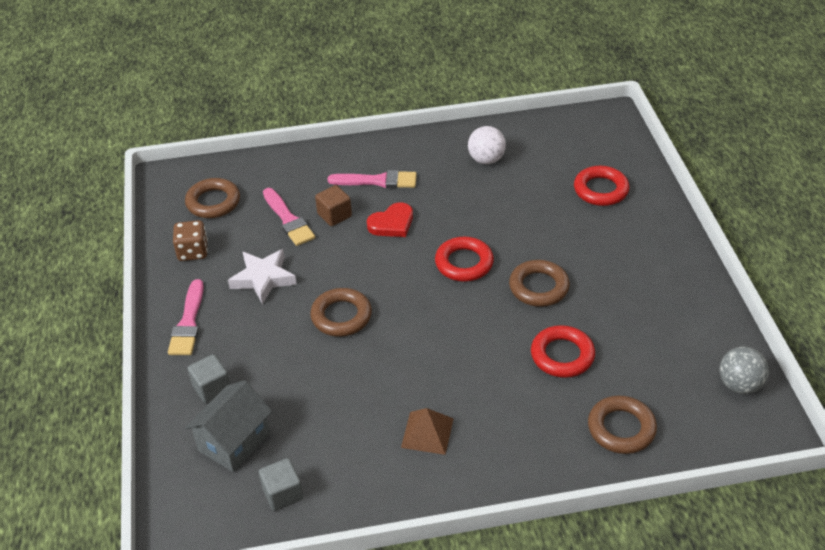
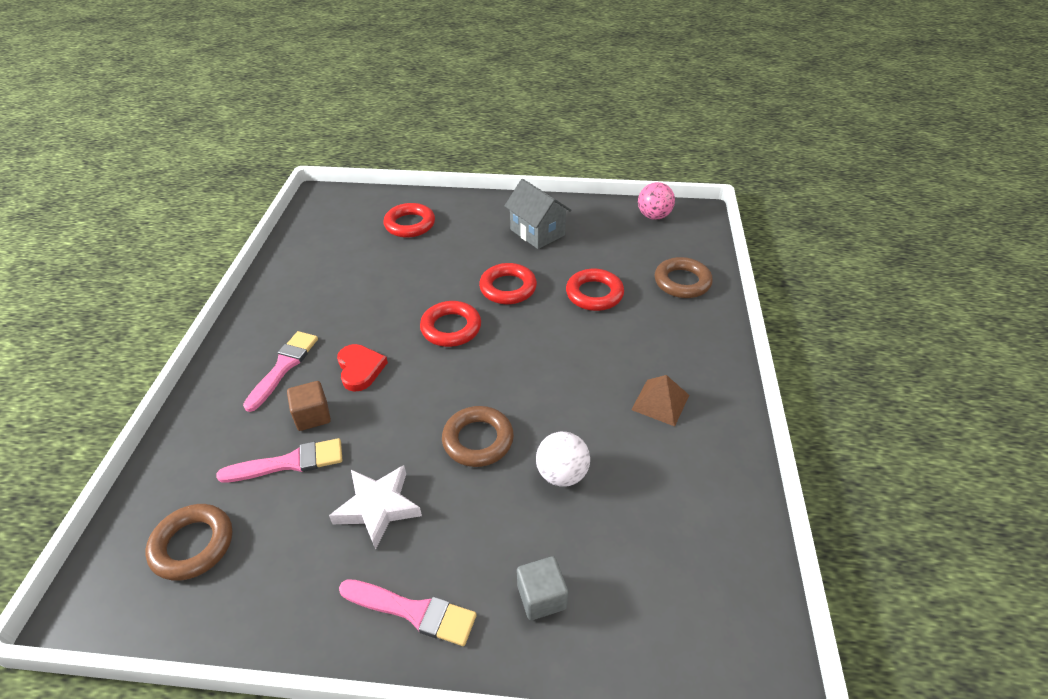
camera: 75 degrees left, 0 degrees up
(193, 252) = (277, 586): brown dice -> none
(234, 442) = (635, 583): grey house -> grey house (537, 232)
(283, 494) = (719, 542): grey cube -> none
(486, 160) = (316, 280): white ball -> white ball (562, 474)
(538, 287) = (508, 288): brown ring -> red ring
(739, 385) = (653, 216): grey ball -> pink ball

